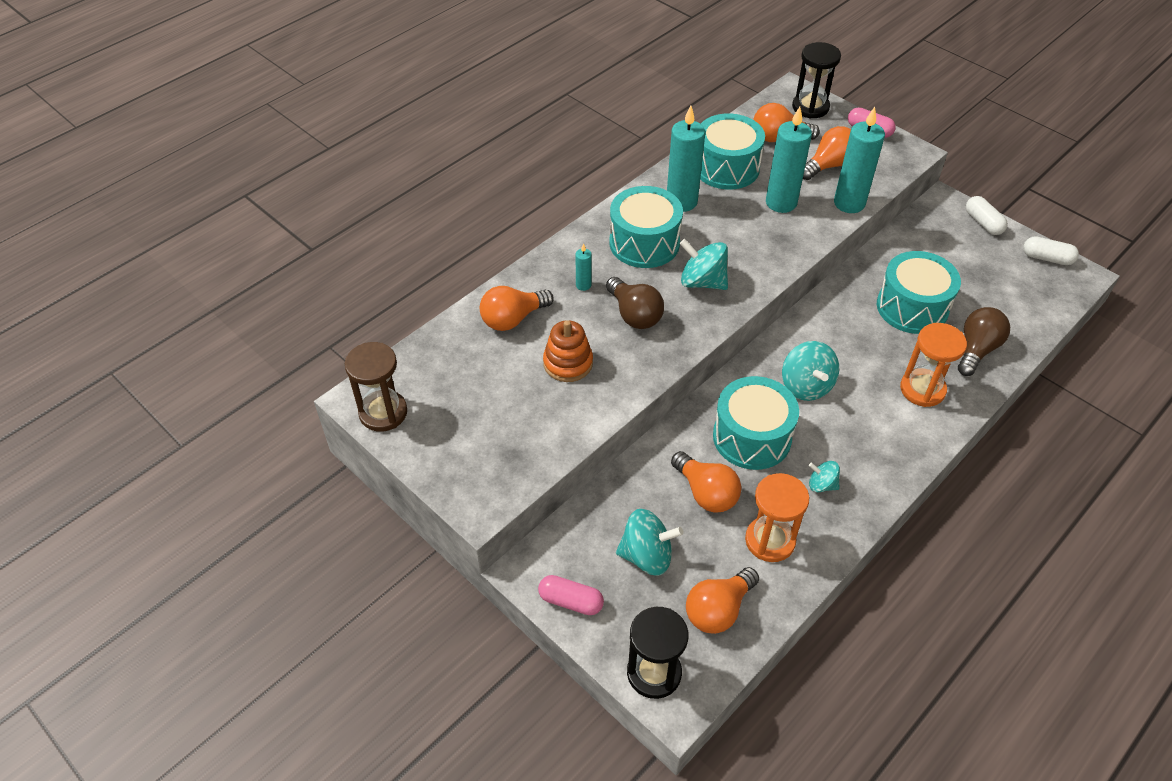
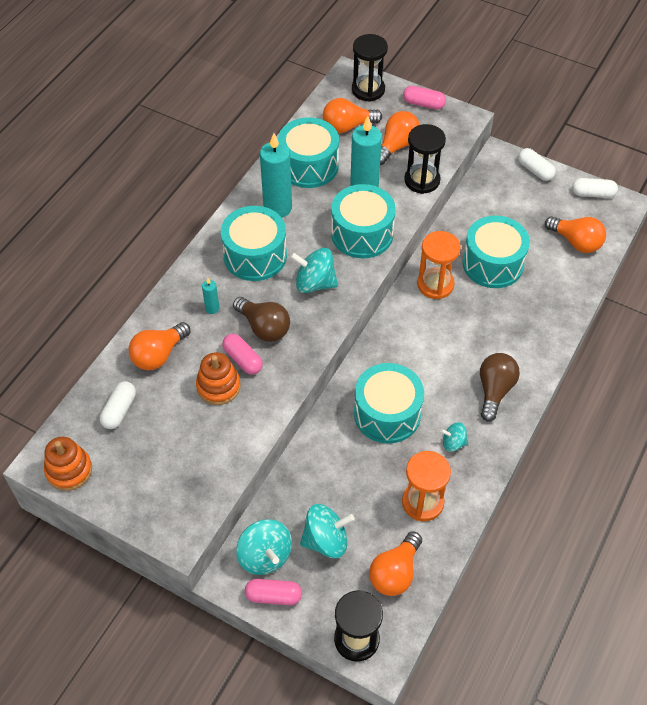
camera: 15 degrees left, 5 degrees up
(383, 413) = (69, 470): brown hourglass -> orange stacking toy
(455, 365) = (119, 410): none -> white capsule
(602, 342) = (242, 359): none -> pink capsule
(706, 493) = (361, 473): orange light bulb -> orange light bulb (576, 242)
(768, 243) = (362, 234): none -> turquoise drum
(806, 386) = (421, 356): turquoise spinning top -> turquoise spinning top (265, 556)
(849, 203) = (422, 180): turquoise candle -> black hourglass
(922, 389) = (516, 338): orange hourglass -> orange hourglass (435, 284)
(976, 349) = (552, 292): brown light bulb -> brown light bulb (494, 390)

